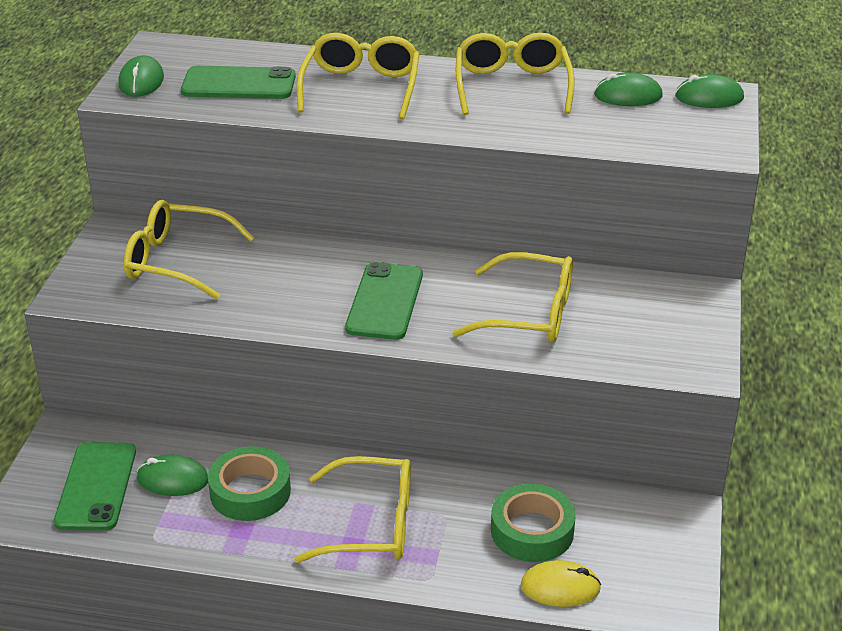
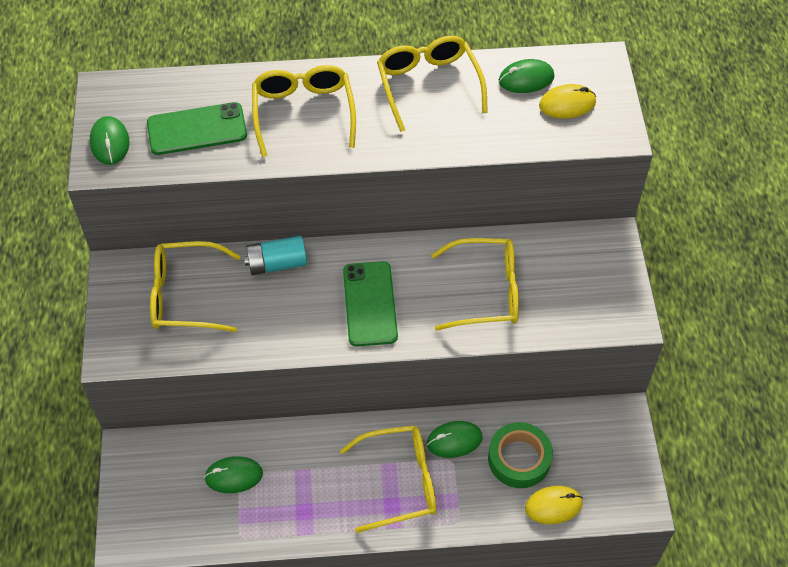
camera: 15 degrees left, 20 degrees up
(96, 486) = (176, 497): green phone -> none
(250, 492) = (298, 473): green tape -> none
(293, 252) = (277, 264): none -> turquoise battery
(669, 120) = (567, 104): none -> yellow mouse
(709, 97) = (591, 68): green mouse -> green mouse (454, 440)

